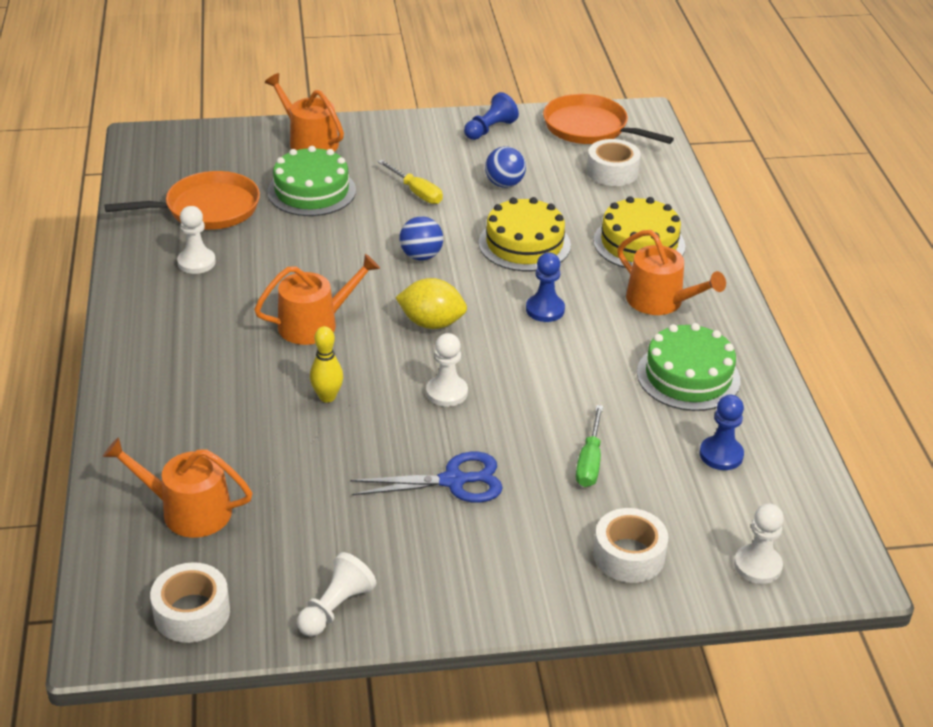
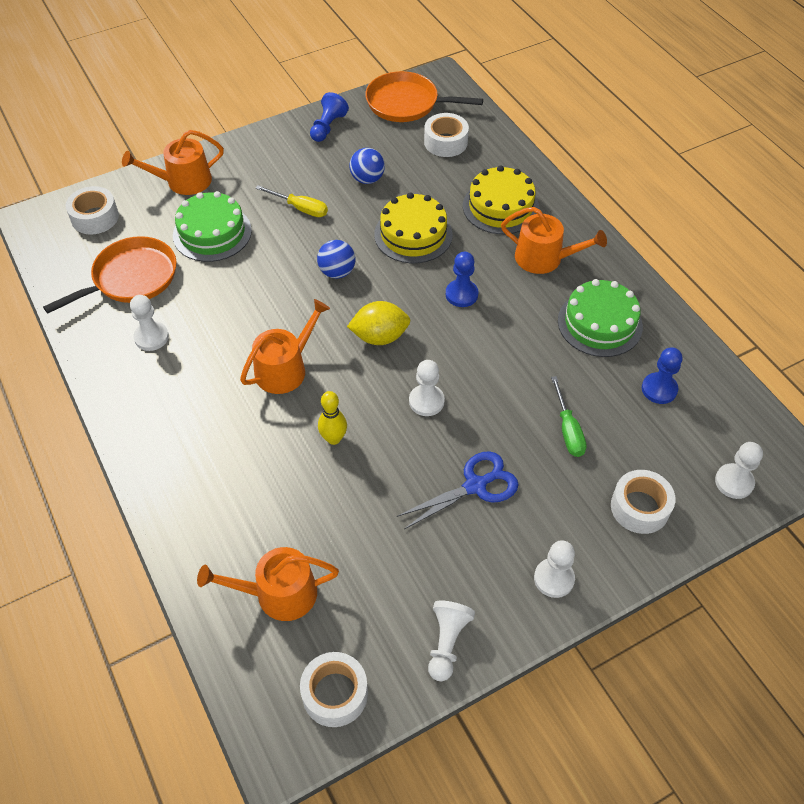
camera: 20 degrees left, 15 degrees up
(203, 150) = (95, 217): none -> white tape
(309, 141) = (183, 181): orange watering can -> orange watering can turned 45 degrees counterclockwise
(488, 589) = (554, 579): none -> white pawn

